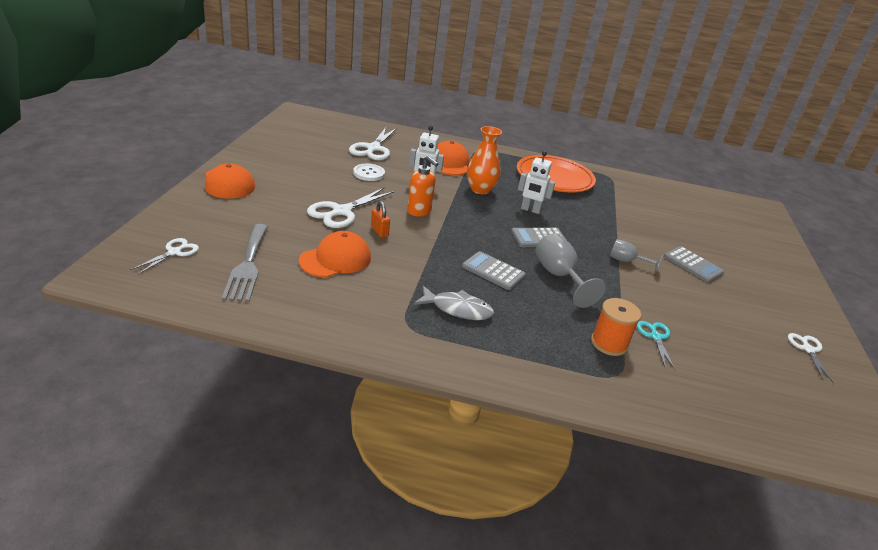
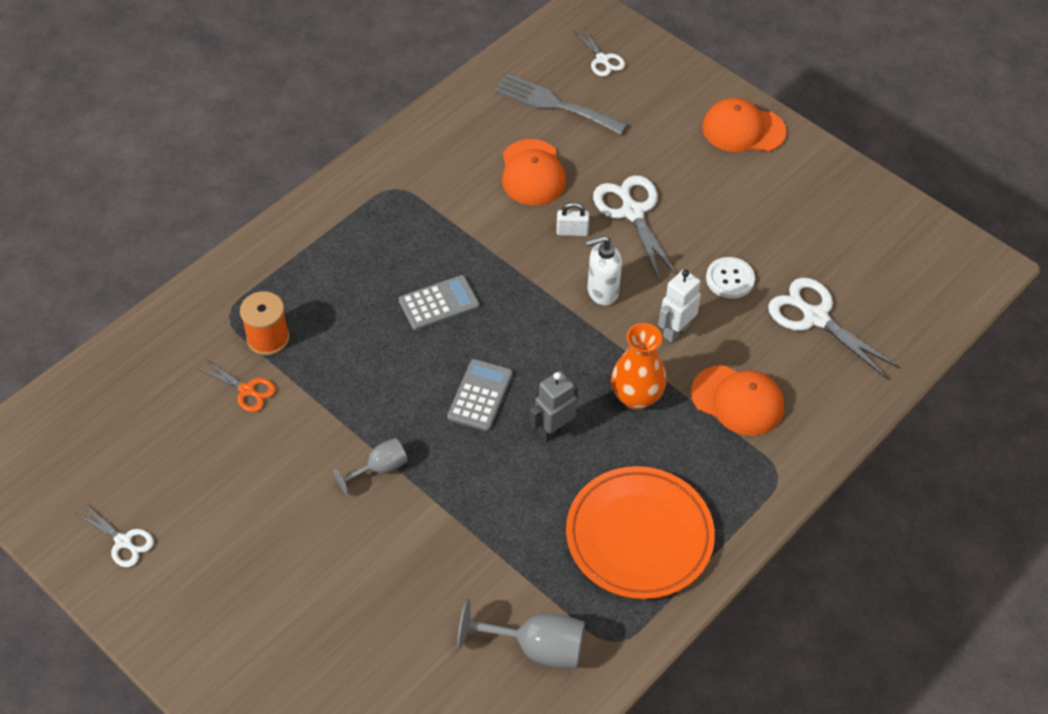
camera: 125 degrees right, 20 degrees up
(379, 231) = (572, 231): orange padlock -> white padlock
(419, 211) = (602, 292): orange soap dispenser -> white soap dispenser
(457, 309) = (395, 237): grey fish -> none
(530, 210) = (553, 431): white robot -> grey robot
(559, 276) = (394, 365): grey goblet -> grey goblet (536, 647)
(655, 337) = (247, 390): turquoise scissors -> orange scissors
(693, 265) = (327, 554): grey calculator -> none

